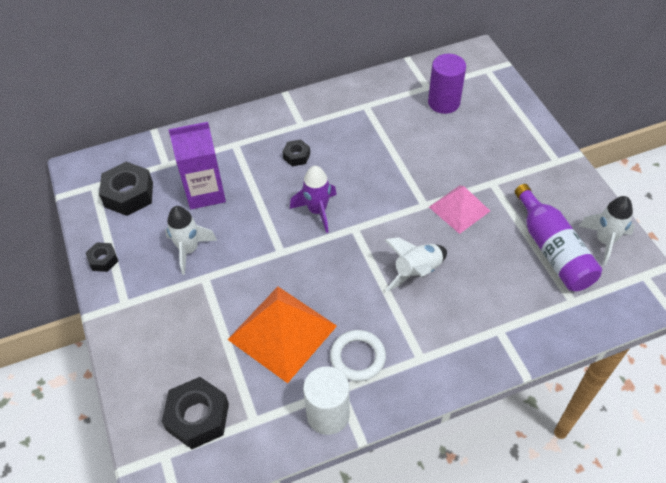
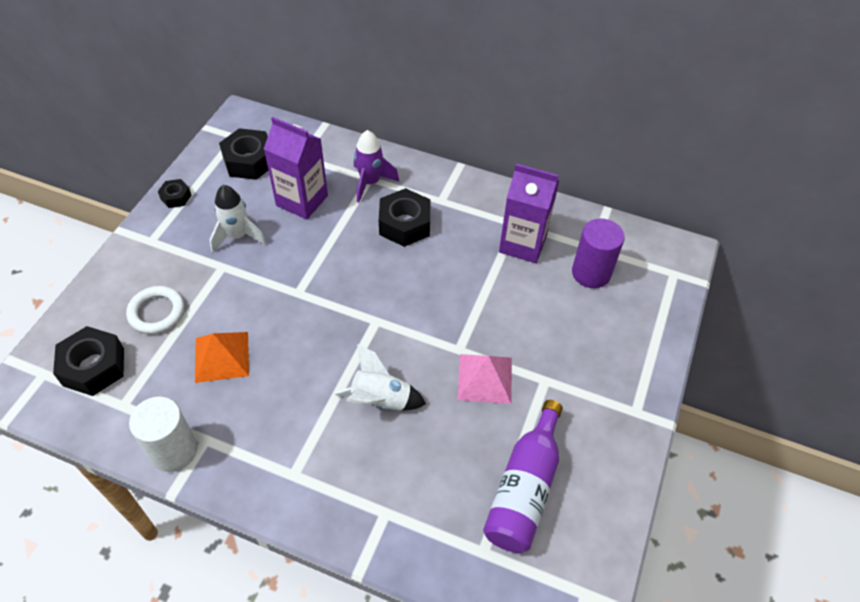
camera: 40 degrees right, 0 degrees up
(282, 332) = (222, 356): orange pyramid -> orange pyramid, size x0.62
(296, 156) = (404, 224): black nut -> black nut, size x1.86
(317, 211) = (365, 282): purple rocket -> purple rocket (370, 182)
(357, 357) = (249, 427): white ring -> white ring (156, 312)
(385, 114) = (523, 244): none -> purple carton
(604, 241) = (587, 526): white rocket -> none

